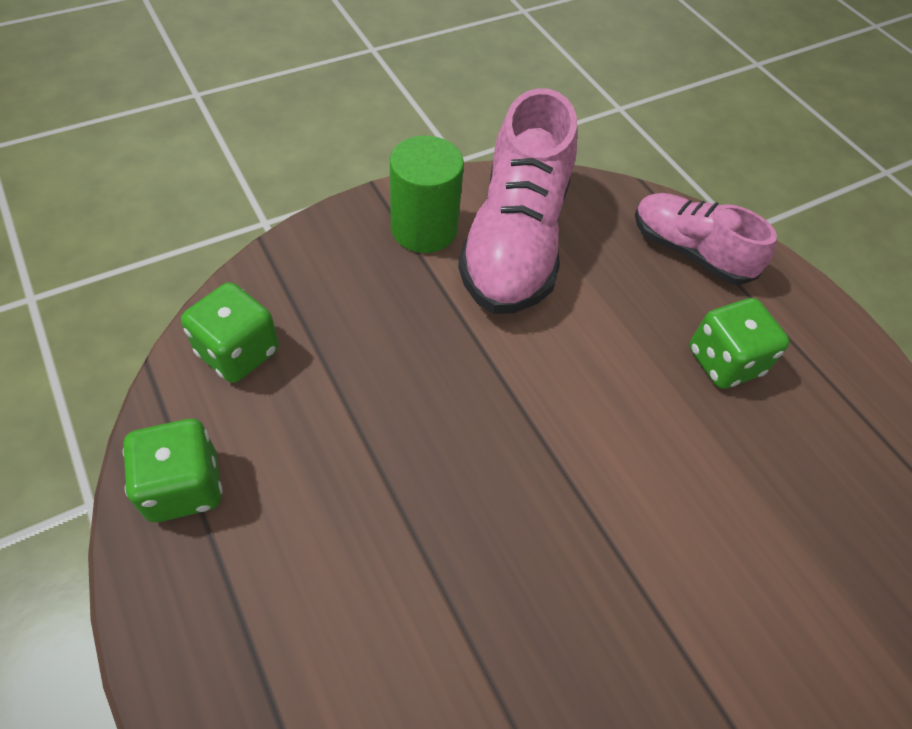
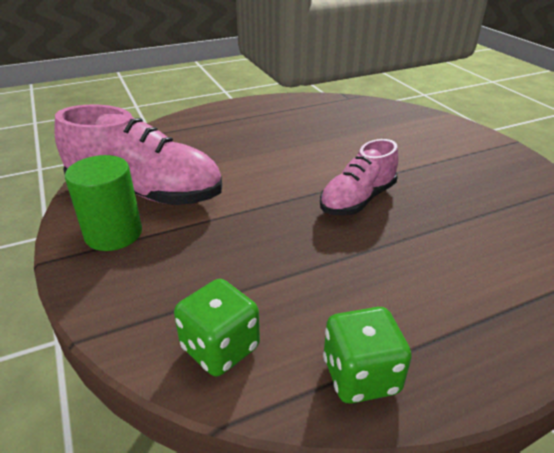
camera: 80 degrees left, 20 degrees down
(689, 251) = (179, 134): pink shoe -> pink shoe (357, 200)
(724, 361) = (260, 134): green dice -> none

